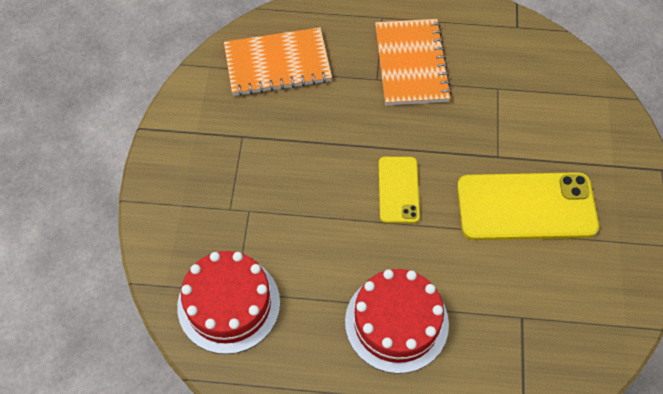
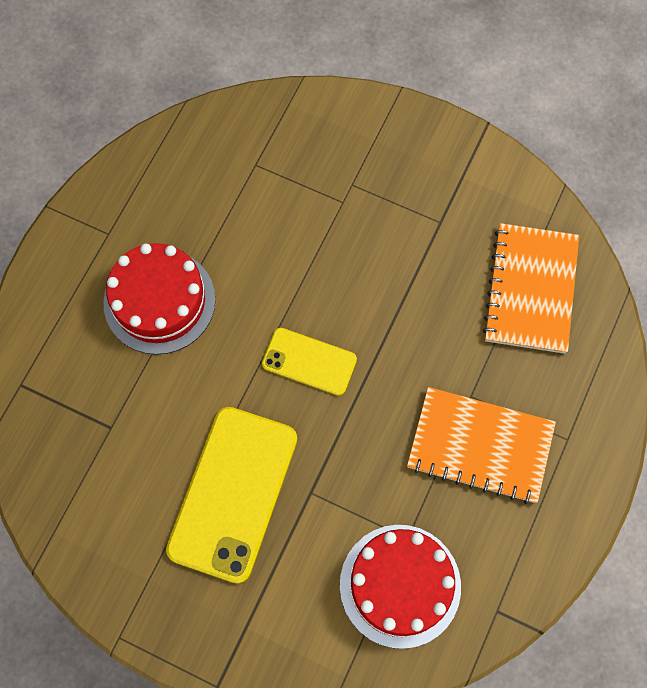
camera: 110 degrees right, 10 degrees up
(228, 304) = (245, 154): red cake -> red cake (400, 585)

